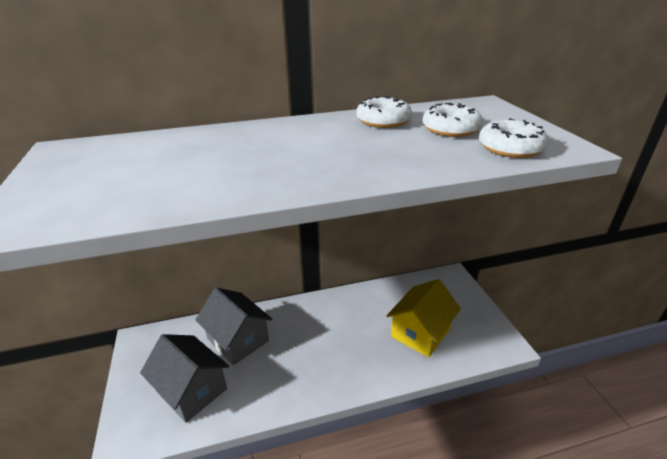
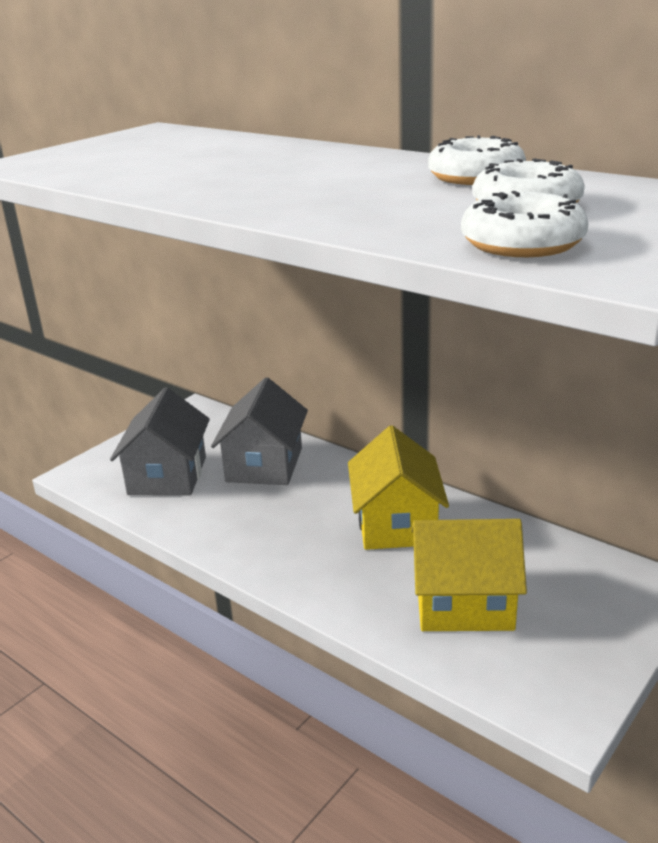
camera: 55 degrees right, 5 degrees down
(345, 320) = (396, 523): none -> yellow house

